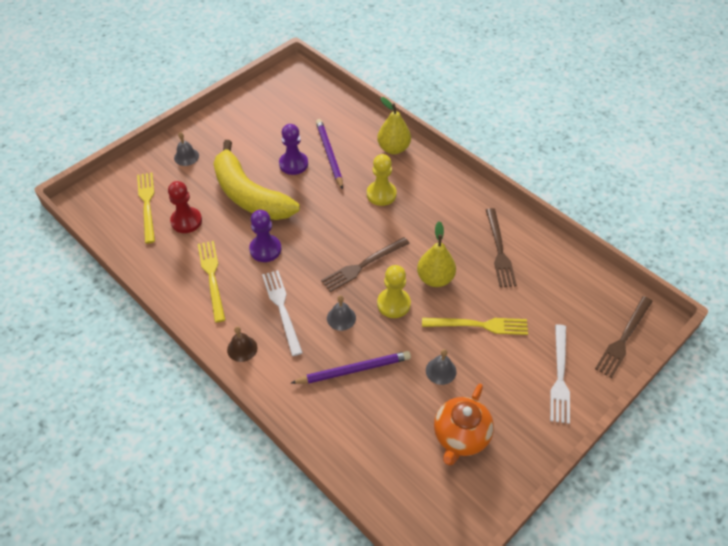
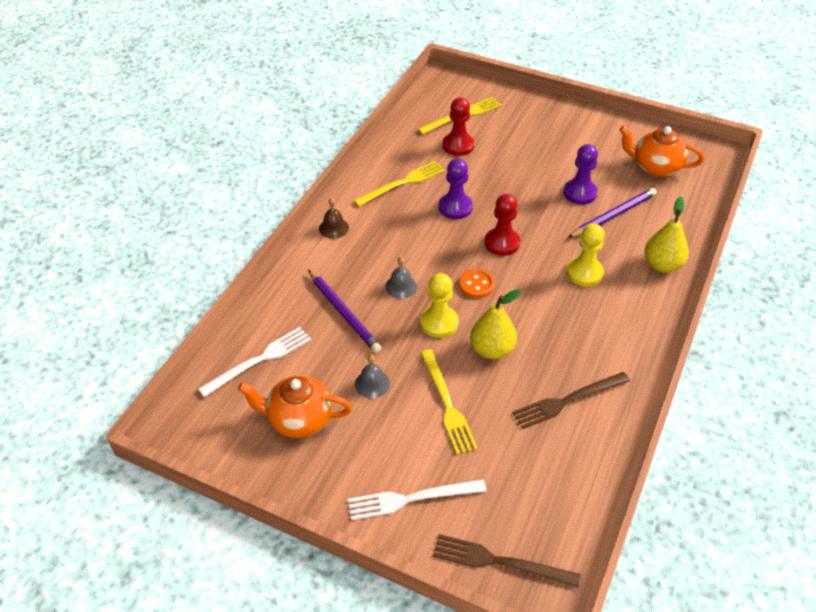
camera: 70 degrees right, 5 degrees down
(186, 157) = (536, 119): grey bell -> none
(249, 195) = (516, 175): yellow banana -> none
(282, 309) = (390, 240): white fork -> white fork (259, 360)
(290, 110) = (655, 167): none -> orange teapot
(324, 232) = (502, 243): none -> red pawn
(363, 265) = (476, 285): brown fork -> orange button

